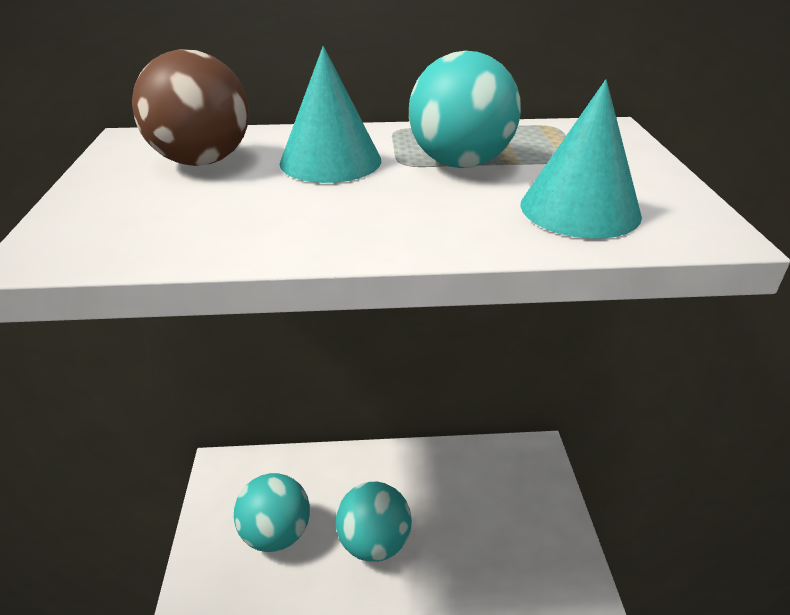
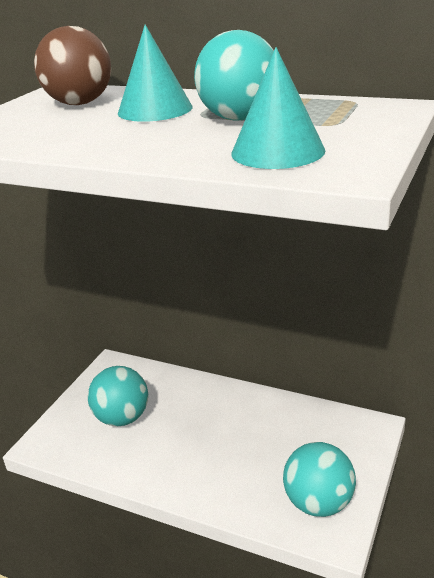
camera: 30 degrees right, 5 degrees down
(374, 542) = (187, 447): turquoise ball -> turquoise ball (318, 503)

